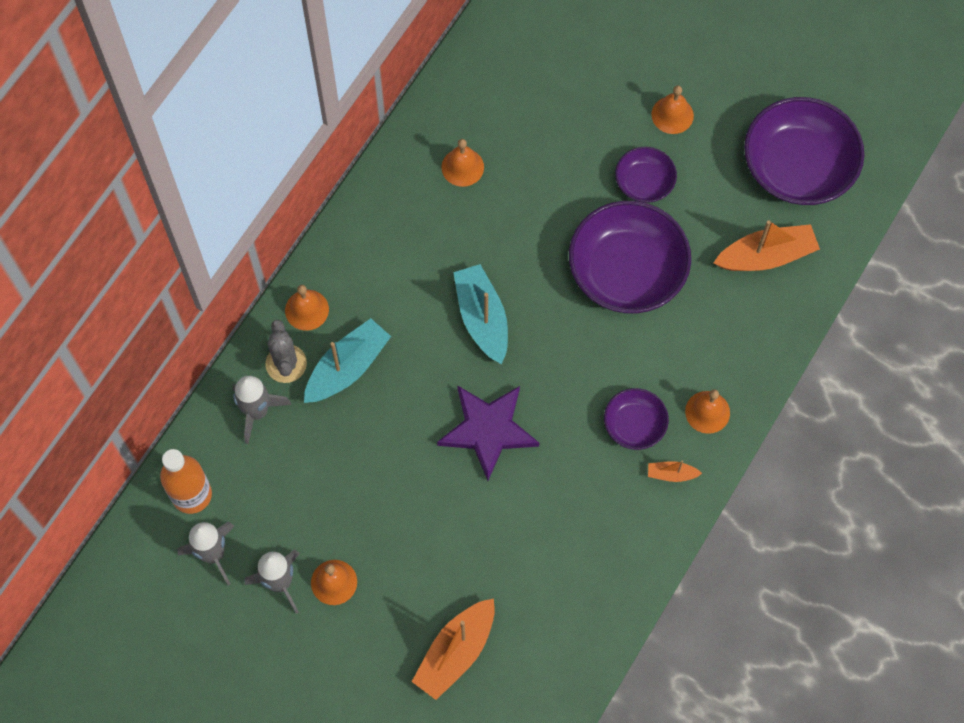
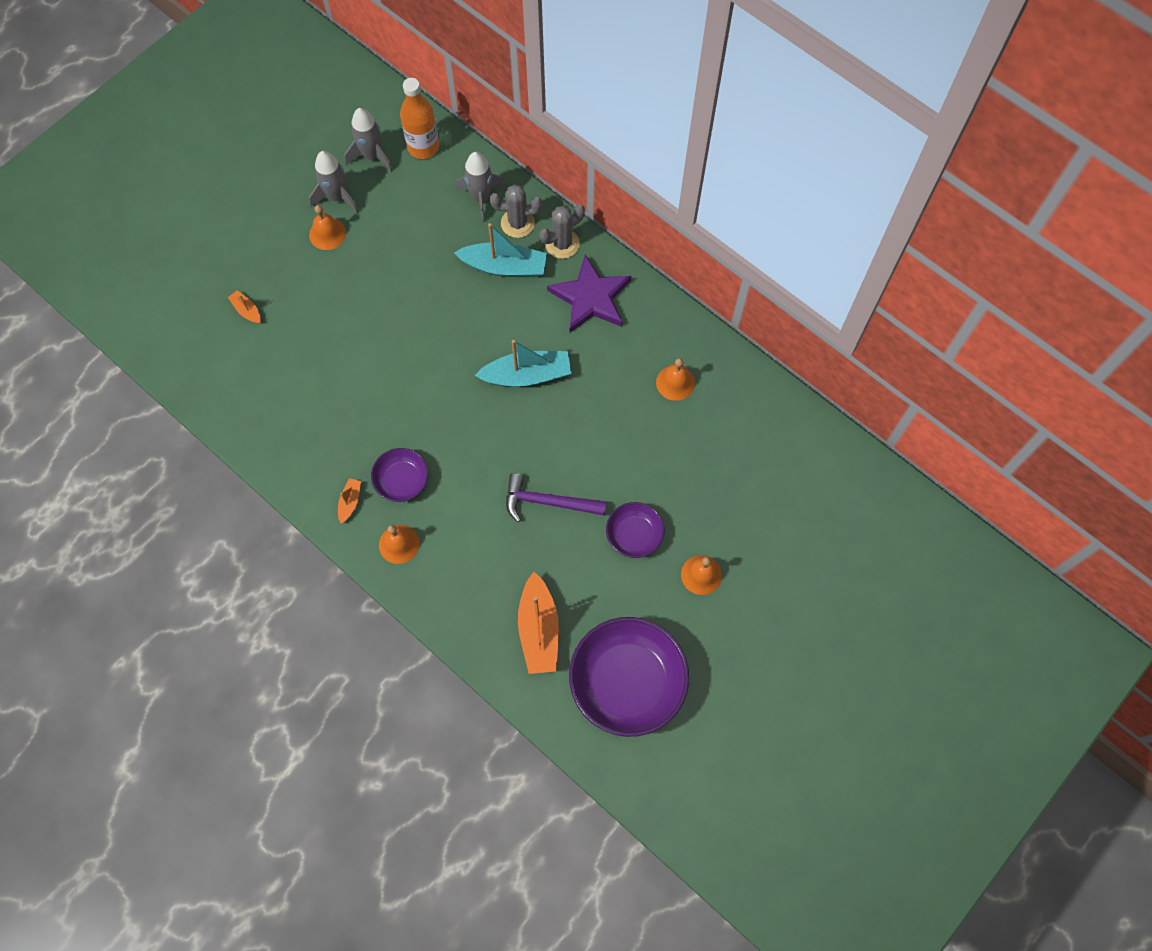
camera: 100 degrees right, 0 degrees up
(306, 310) = (562, 244): orange bell -> grey cactus
(347, 367) = (504, 267): turquoise boat -> turquoise boat turned 45 degrees counterclockwise
(456, 652) = (247, 310): orange boat -> orange boat, size x0.48
(488, 430) = (425, 363): purple star -> purple star (591, 298)
(627, 271) = (548, 502): purple bowl -> purple hammer

